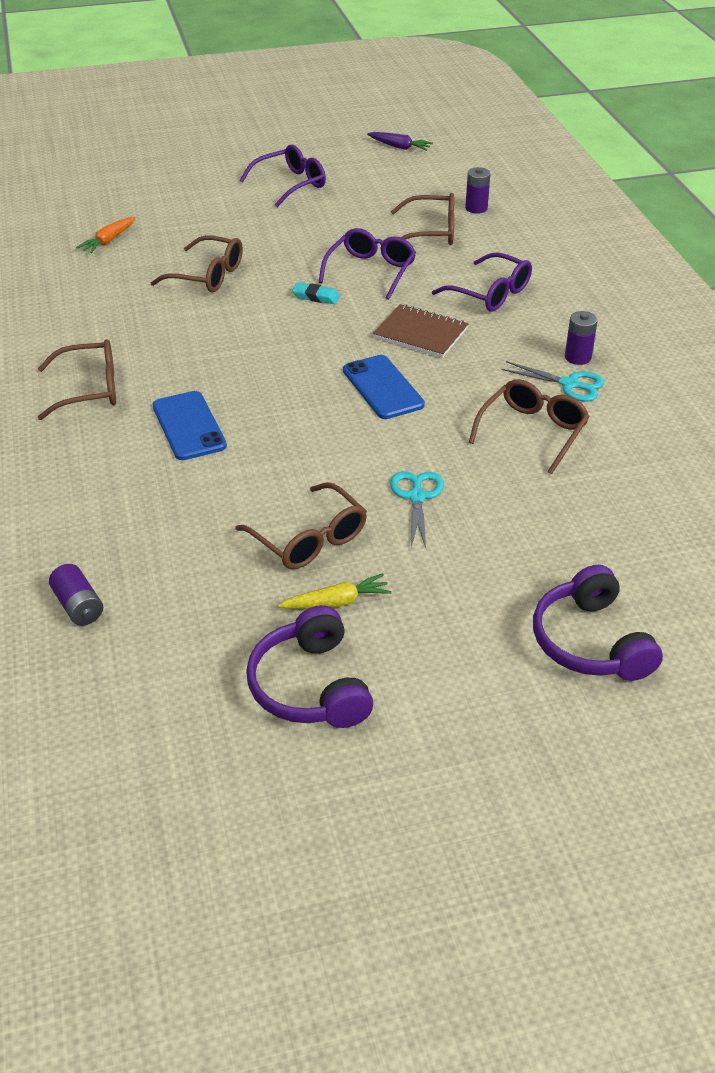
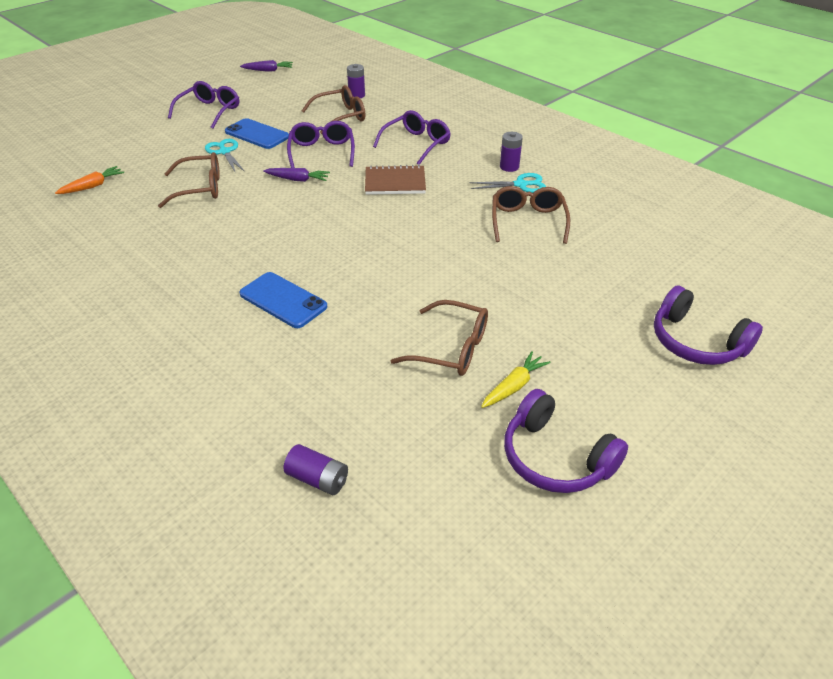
camera: 30 degrees left, 0 degrees up
(89, 389) = (173, 301): brown glasses -> none
(108, 241) = (93, 186): orange carrot -> orange carrot turned 135 degrees counterclockwise
(316, 297) = (298, 179): turquoise eraser -> purple carrot
(382, 387) = (403, 225): blue phone -> blue phone (257, 134)
(417, 497) = (496, 290): turquoise scissors -> turquoise scissors (225, 152)
(490, 293) = (416, 144): purple glasses -> purple glasses turned 60 degrees counterclockwise

